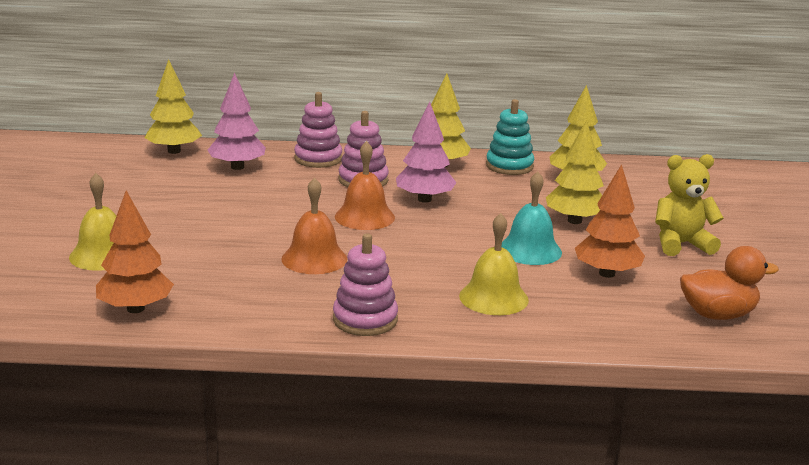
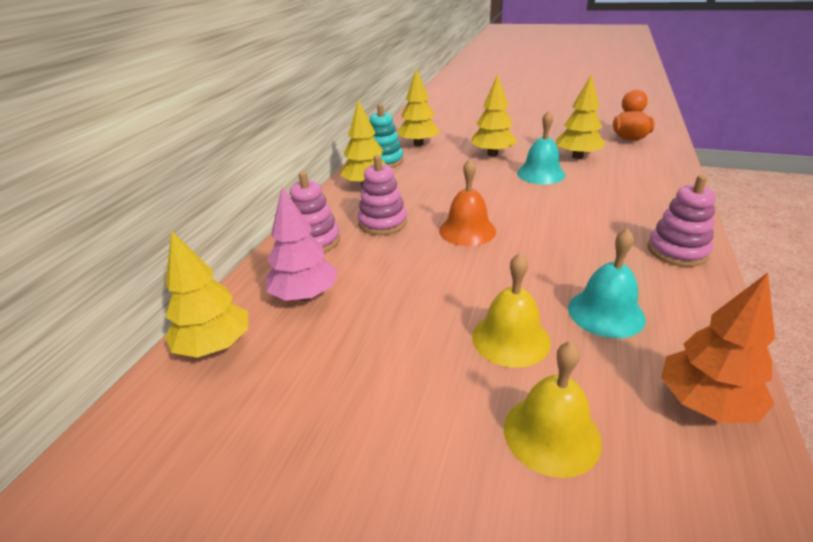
camera: 70 degrees left, 10 degrees up
(242, 277) = (606, 313): none -> turquoise bell
(314, 259) = (558, 265): orange bell -> none
(424, 199) = (437, 200): pink tree -> none
(493, 298) = (622, 195): yellow bell -> yellow bell (510, 339)
(607, 273) = (577, 156): orange tree -> yellow tree
(681, 244) = (533, 132): yellow teddy bear -> none

